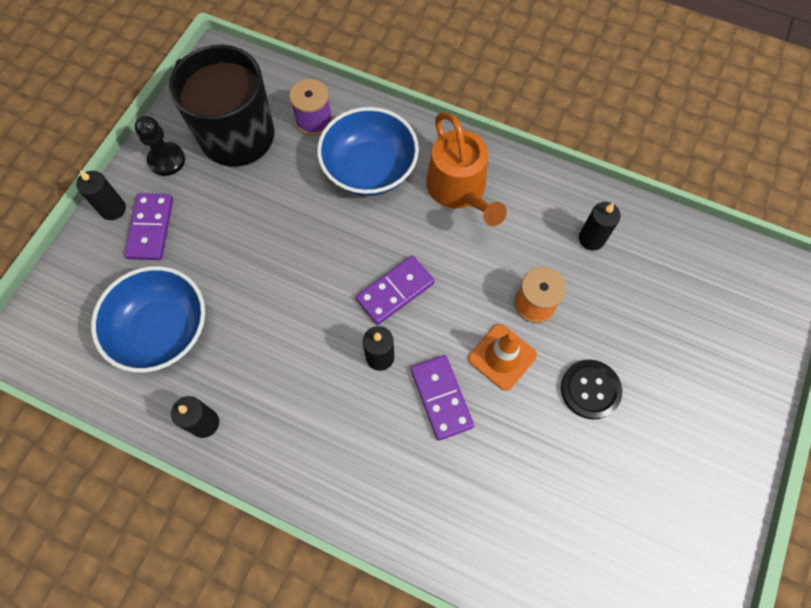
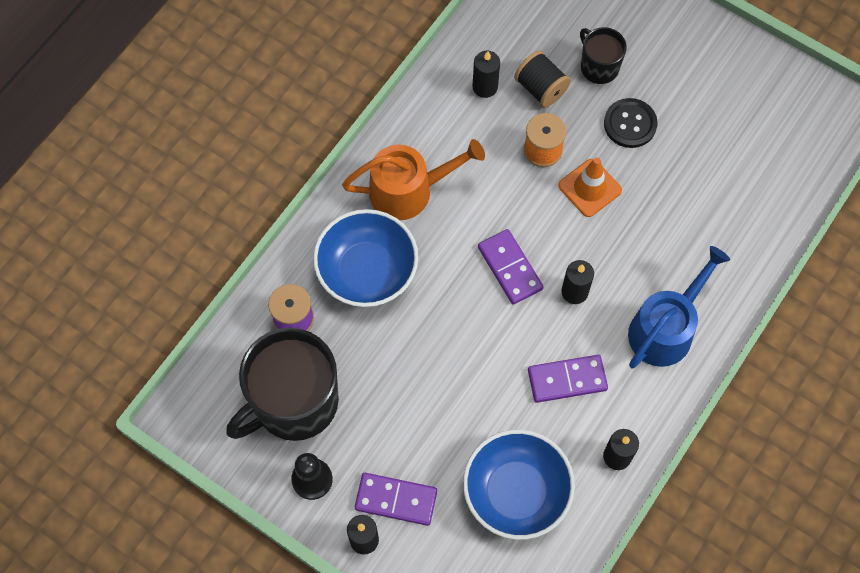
camera: 80 degrees left, 0 degrees up
(353, 457) = (665, 328): none -> blue watering can
(441, 398) = (621, 246): purple domino -> purple domino (567, 380)
(606, 292) = (540, 88): none -> black spool
(651, 347) = (599, 67): none -> black mug

